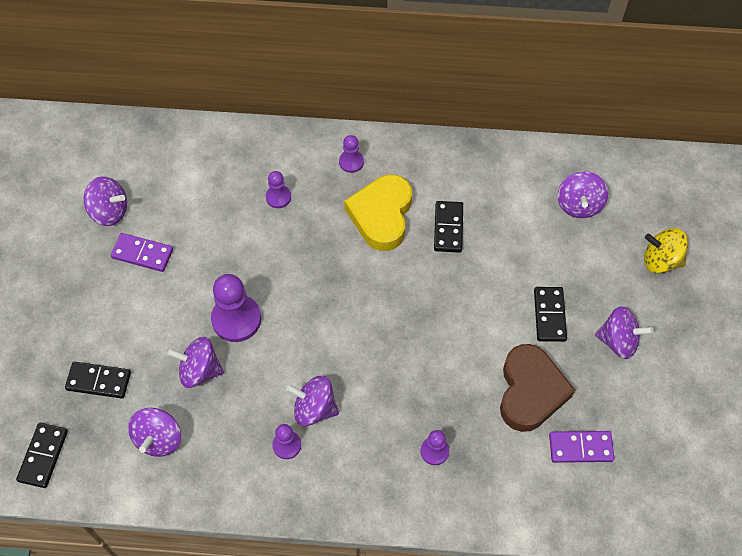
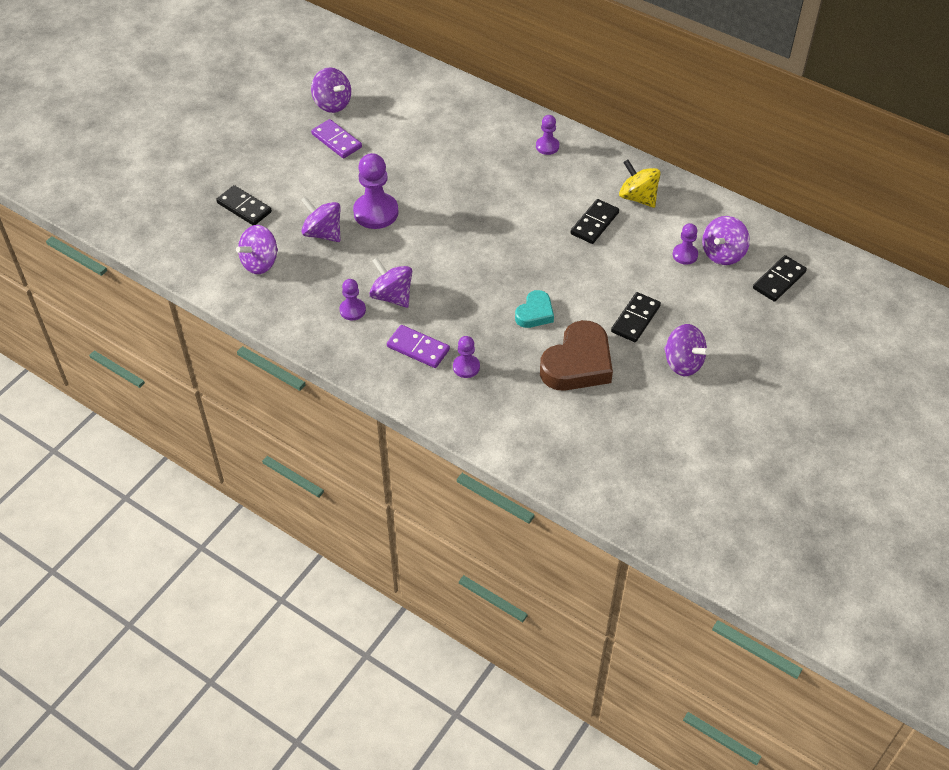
camera: 30 degrees right, 10 degrees down
(43, 456) = (171, 236): black domino -> black domino (779, 280)
(278, 197) = (469, 146): purple pawn -> purple pawn (685, 255)
(381, 215) = (544, 192): yellow heart -> none
(458, 356) = (535, 313): none -> turquoise heart
(580, 448) = (591, 421): purple domino -> purple domino (418, 348)
(661, 260) = (767, 323): yellow spinning top -> yellow spinning top (638, 197)

